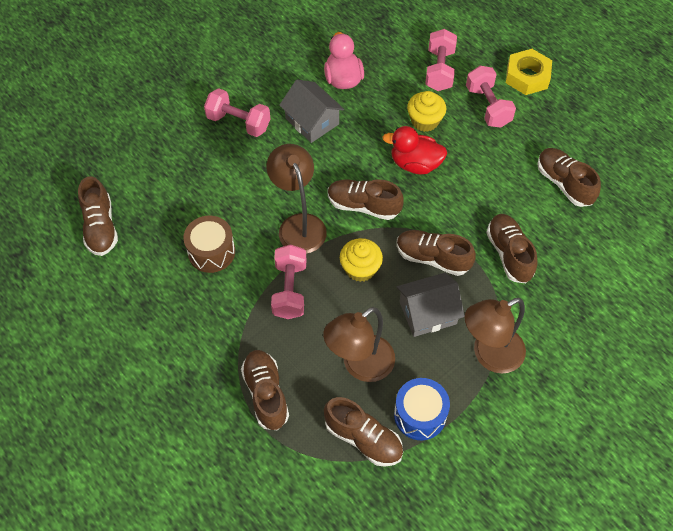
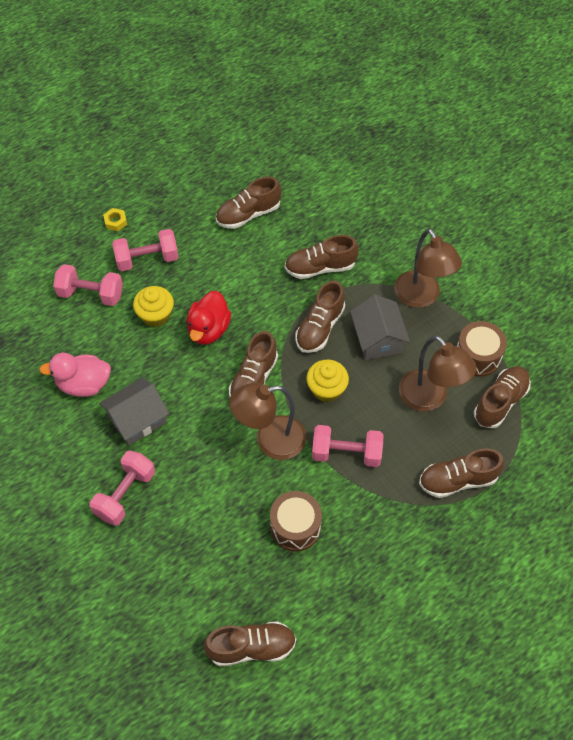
camera: 85 degrees left, 0 degrees up
(420, 415) = (477, 356): blue drum -> brown drum
(527, 76) = (115, 221): yellow nut -> yellow nut, size x0.50

